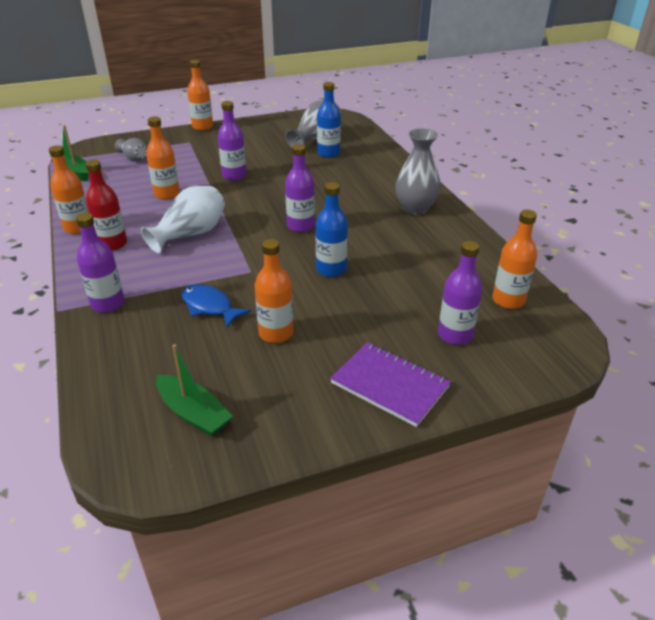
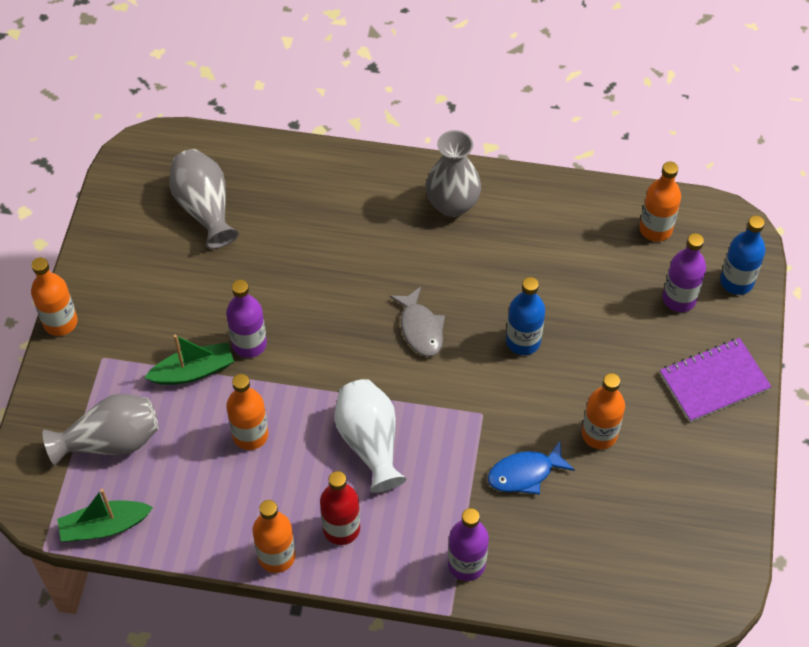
camera: 60 degrees left, 20 degrees up
(134, 158) = (111, 441): grey vase -> grey vase, size x1.69
(193, 413) = (672, 539): green boat -> green boat (193, 371)
(300, 226) = (420, 329): purple bottle -> grey fish
(328, 153) = (257, 216): blue bottle -> blue bottle (736, 281)

